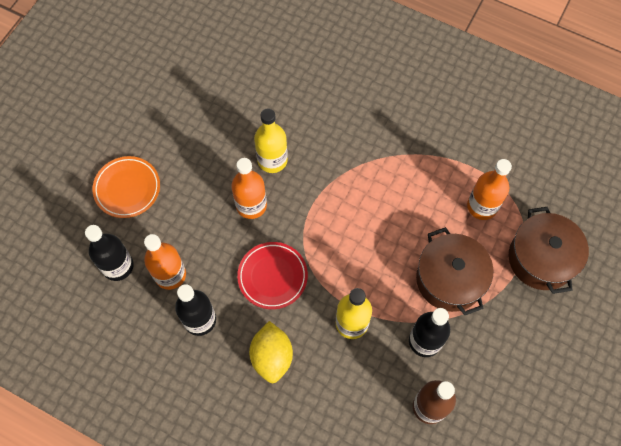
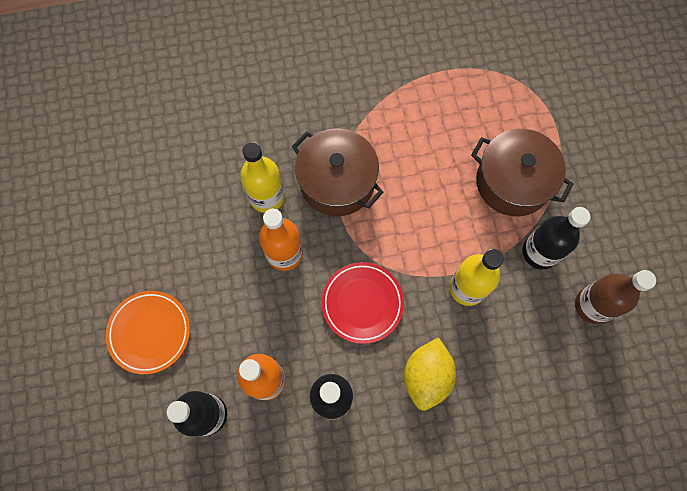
camera: 40 degrees left, 5 degrees up
(272, 357) = (426, 376): yellow lemon -> yellow lemon turned 60 degrees clockwise
(482, 206) = (483, 98): orange bottle -> none
(541, 259) = (567, 106): brown pot -> brown pot (337, 182)

